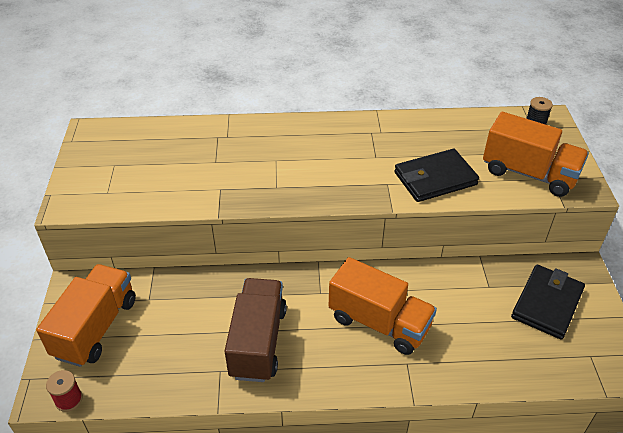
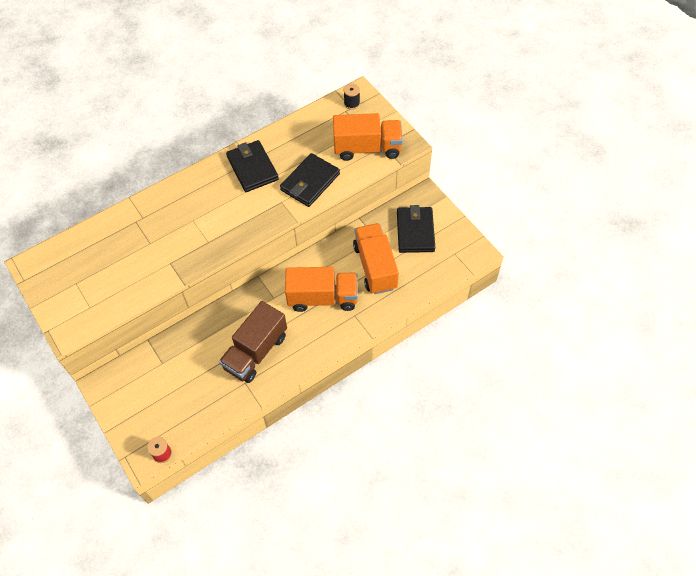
camera: 30 degrees left, 15 degrees up
(96, 328) = (141, 401): orange truck -> orange truck (375, 267)
(258, 342) = (256, 352): brown truck -> brown truck turned 120 degrees counterclockwise
(377, 139) = (252, 168): none -> black wallet

